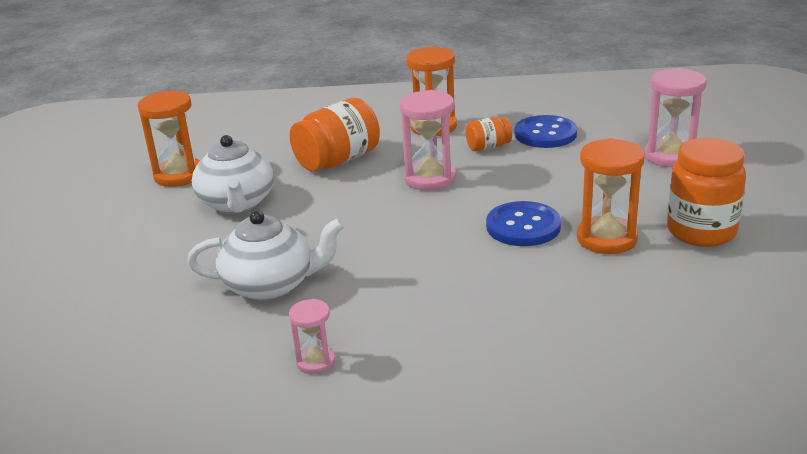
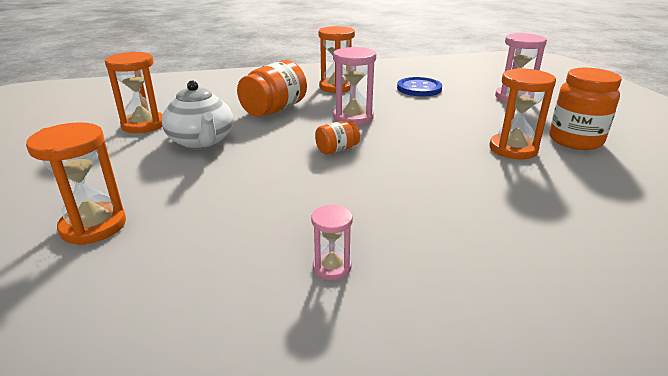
camera: 15 degrees left, 0 degrees up
(105, 298) = (93, 226): none -> orange hourglass
(271, 285) = (257, 202): white teapot -> none
(488, 147) = (384, 97): orange jar -> orange jar (337, 149)
(523, 226) = (445, 145): blue button -> none

